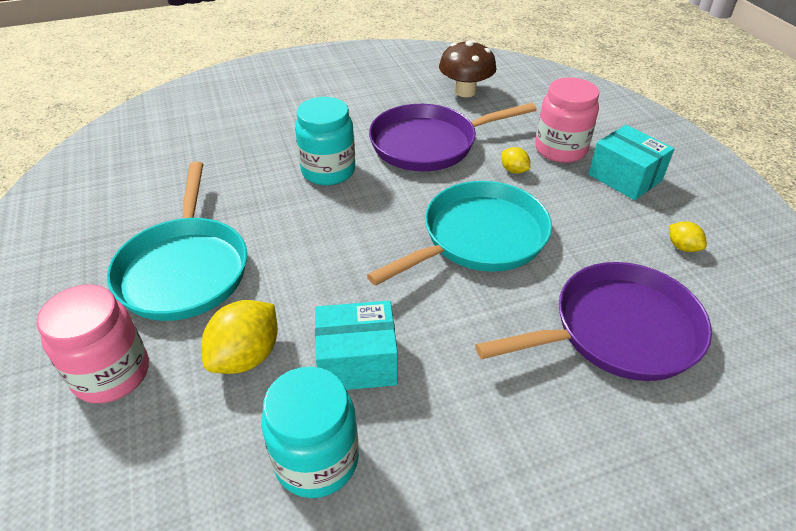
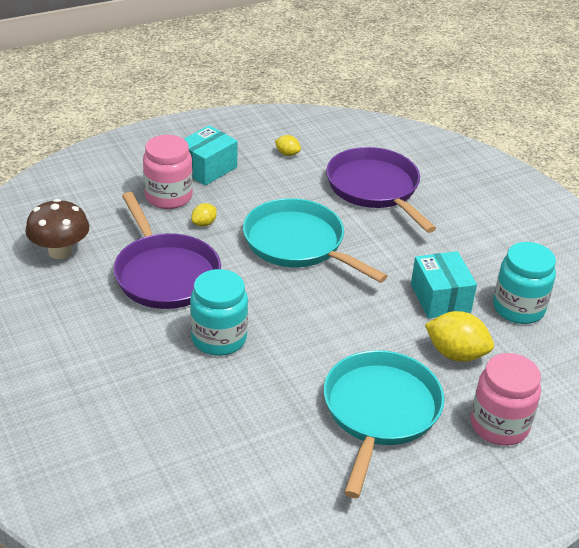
camera: 100 degrees left, 5 degrees down
(184, 269) = (380, 412): turquoise pan -> turquoise pan turned 60 degrees counterclockwise
(682, 247) = (287, 154): yellow lemon -> yellow lemon turned 75 degrees clockwise

